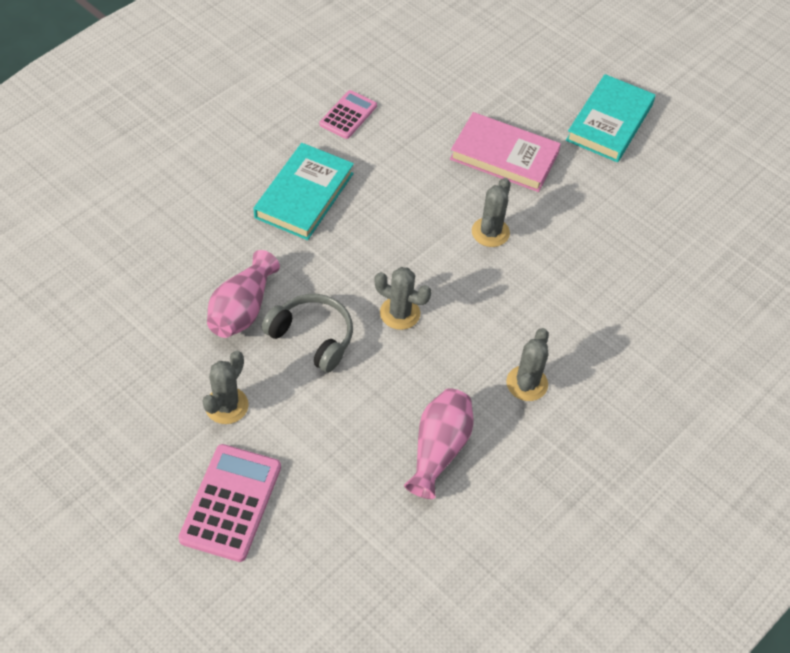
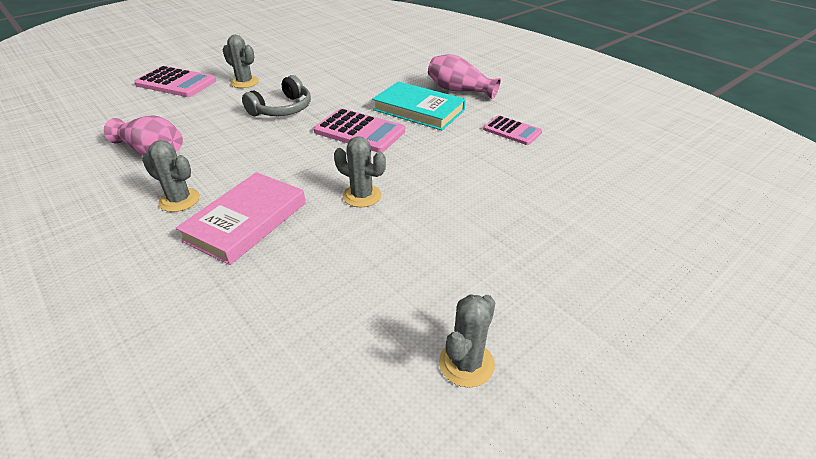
camera: 100 degrees right, 15 degrees down
(242, 309) = (317, 87): pink vase -> pink vase (459, 90)
(364, 248) = (359, 131): none -> pink calculator
(400, 313) = (287, 143): grey cactus -> grey cactus (466, 363)
(504, 156) = (466, 215): pink book -> pink book (246, 221)
(609, 122) = (537, 316): turquoise book -> none

